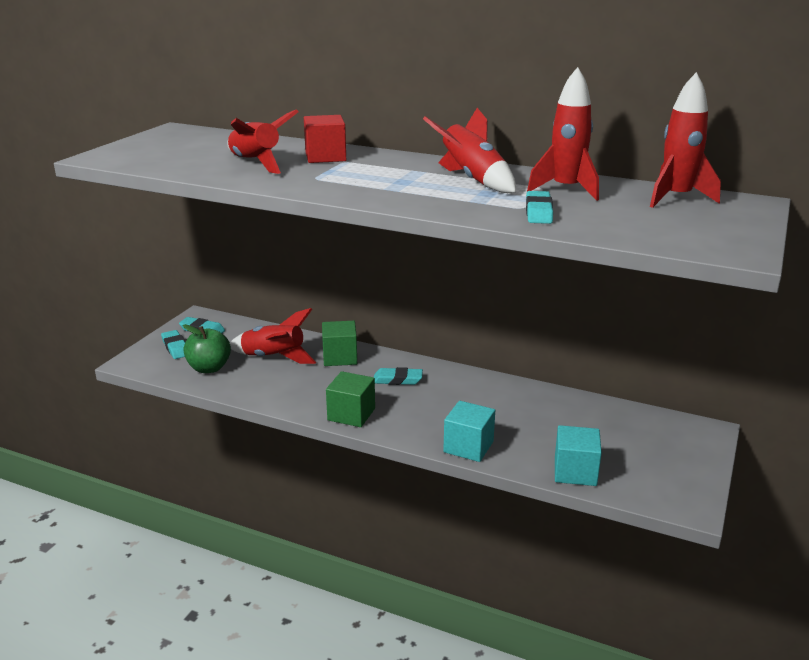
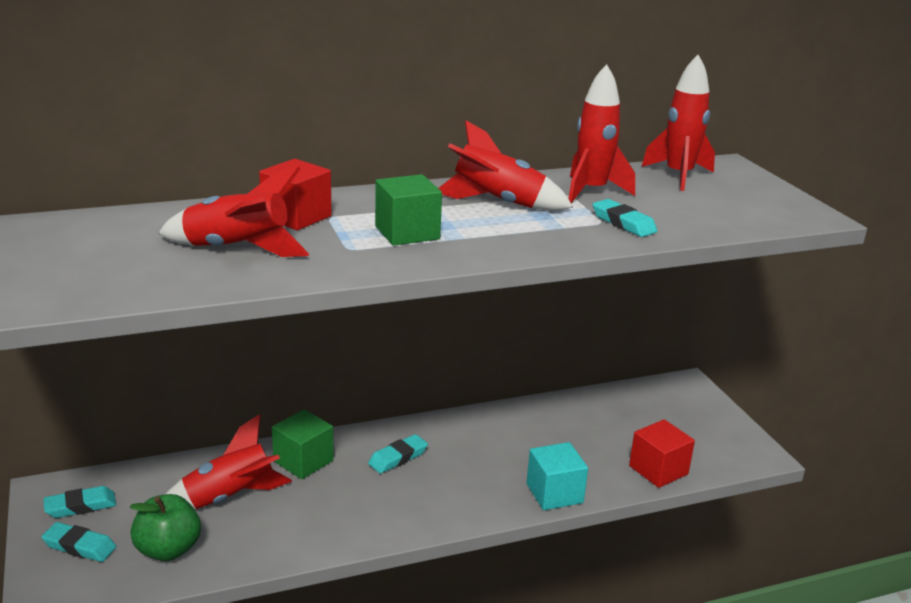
camera: 45 degrees left, 0 degrees up
(351, 414) = (409, 518): green cube -> green cube (407, 233)
(575, 472) = (658, 470): turquoise cube -> red cube

